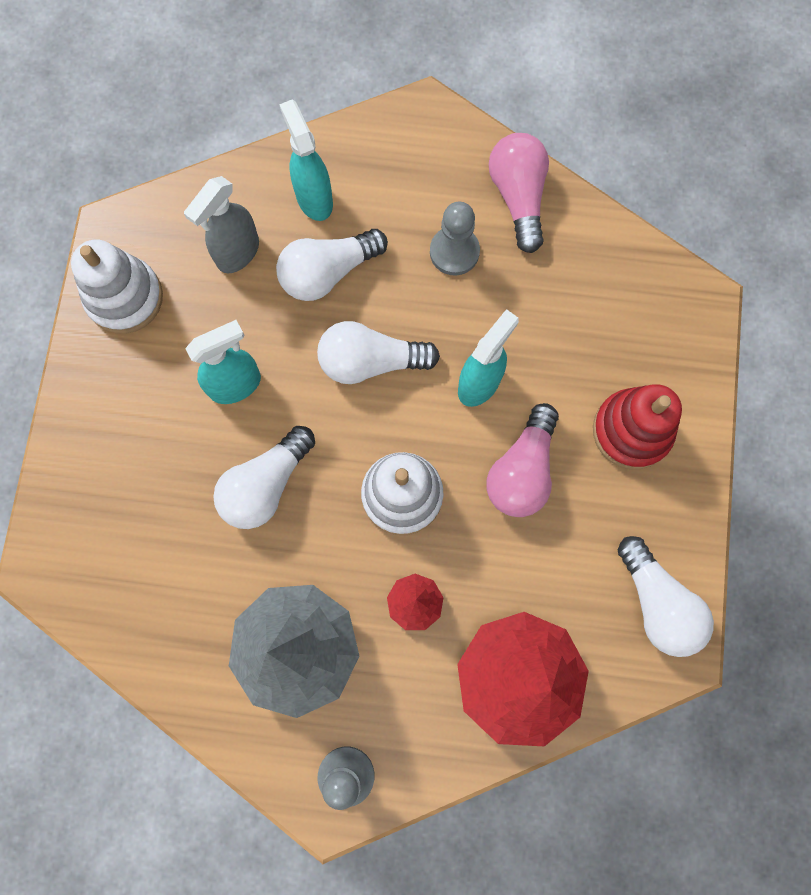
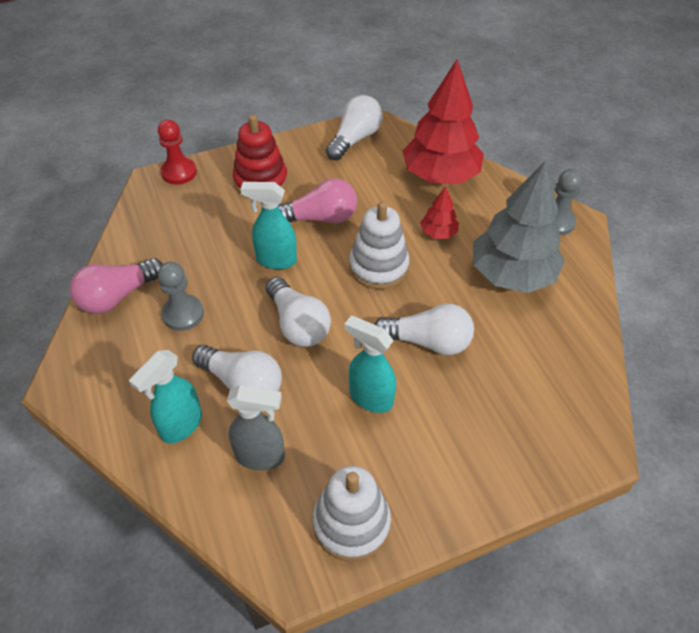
camera: 120 degrees left, 25 degrees down
(702, 337) = (179, 172): none -> red pawn

